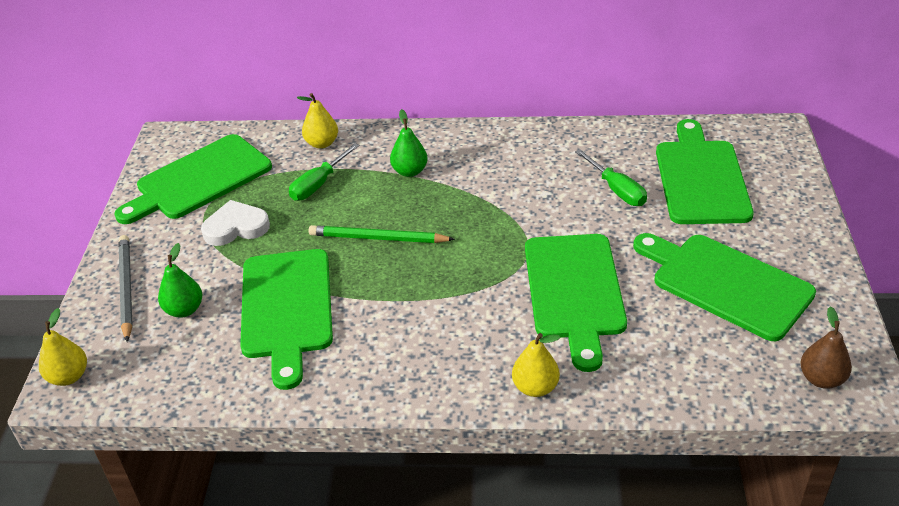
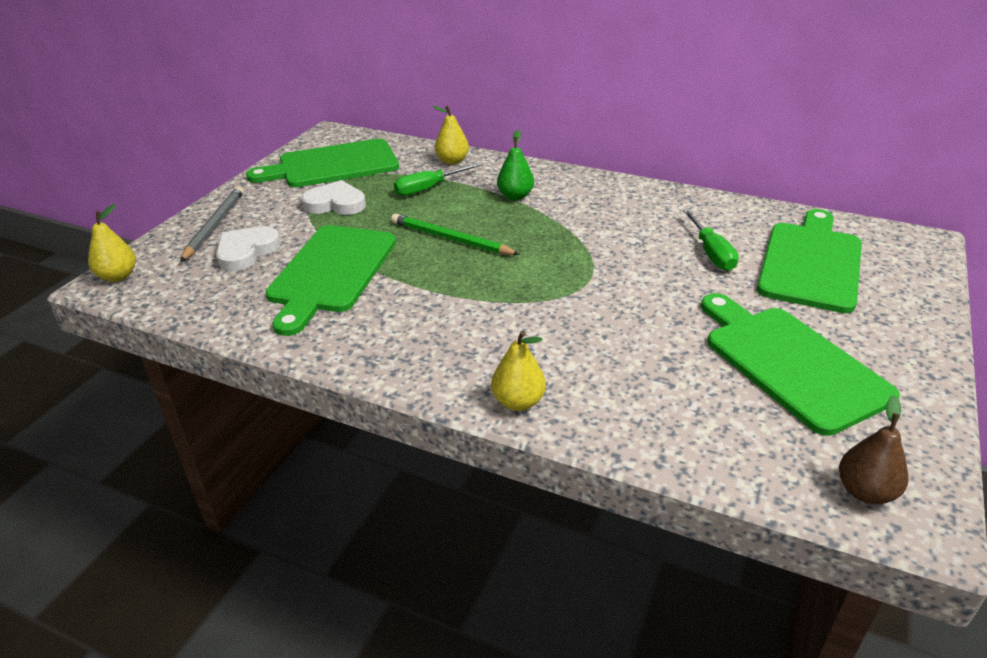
camera: 20 degrees right, 5 degrees down
(184, 310) = (246, 252): green pear -> white heart
(574, 291) = (614, 327): green cutting board -> none

